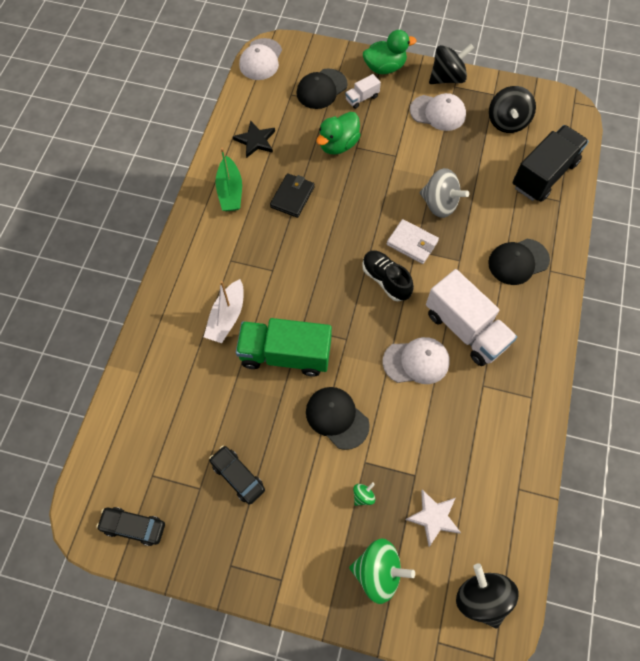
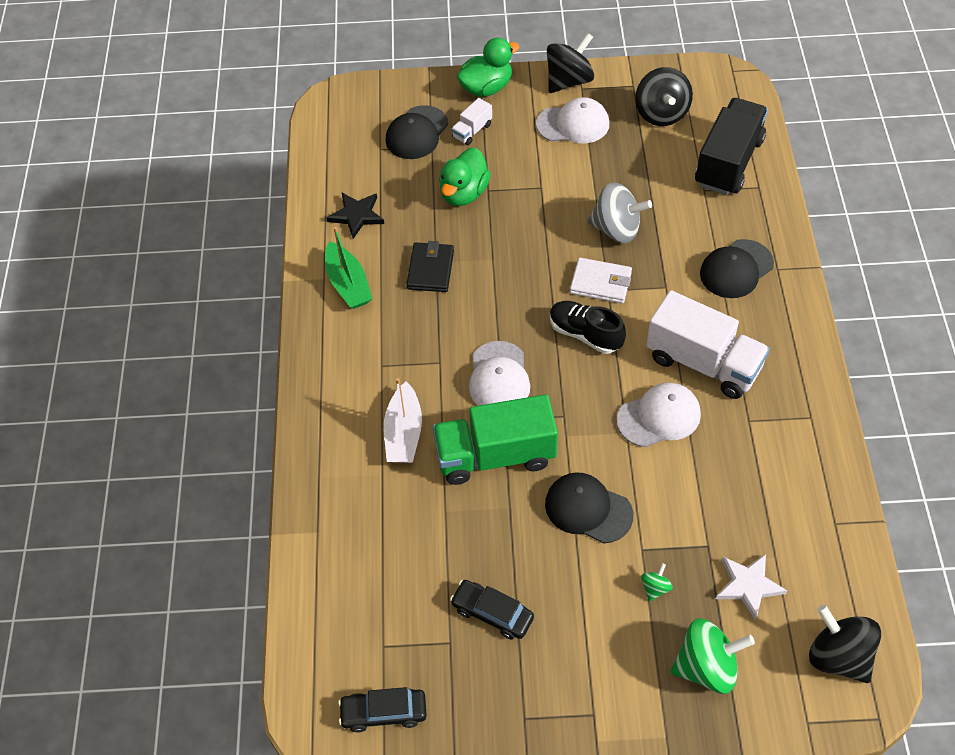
camera: 15 degrees left, 10 degrees down
(261, 60) = (324, 117): white cap -> white cap (499, 377)

